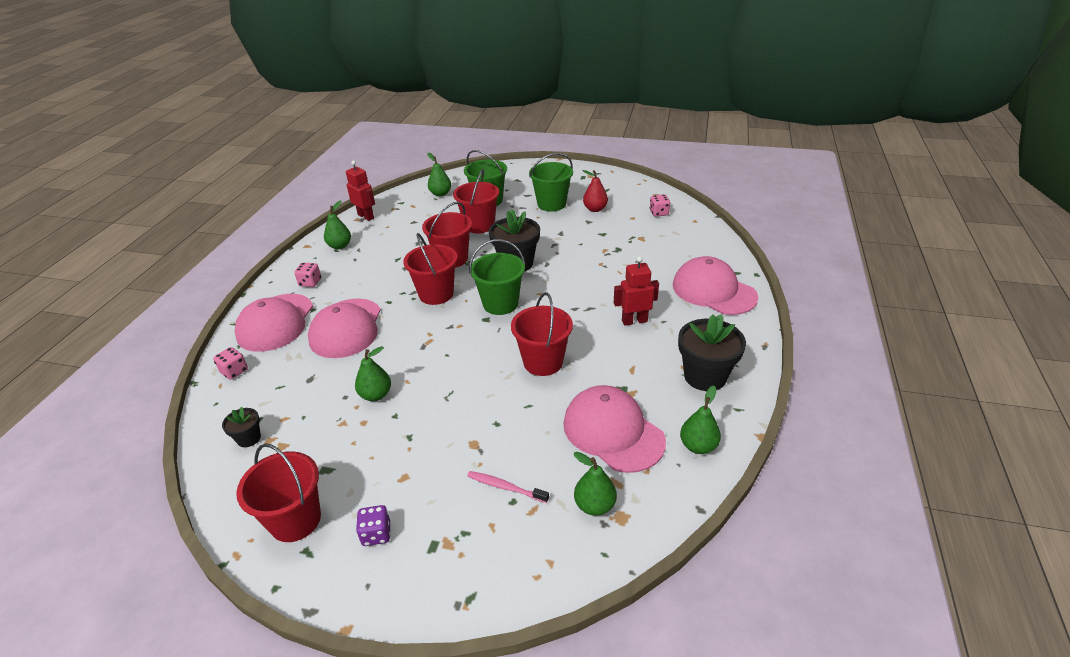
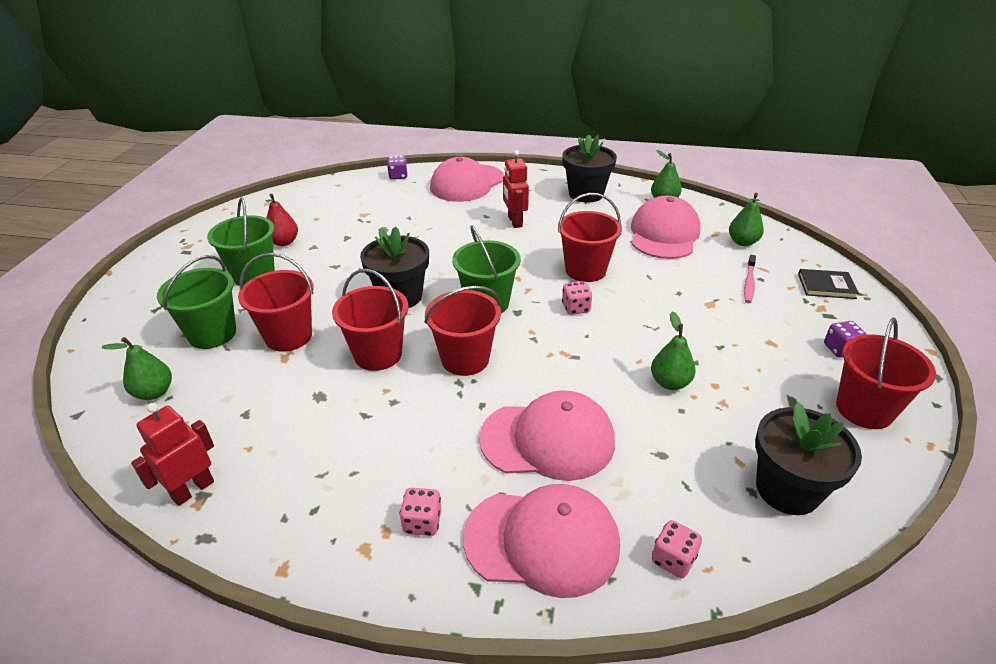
camera: 95 degrees left, 0 degrees up
(249, 438) = (787, 489): black flower pot -> black flower pot, size x1.97
(340, 246) = (300, 507): green pear -> none
(488, 566) = (826, 286): none -> black book
(613, 432) = (664, 234): pink cap -> pink cap turned 150 degrees clockwise
(659, 213) = (312, 203): pink dice -> pink dice (576, 308)
(719, 250) = (398, 176): none -> purple dice

